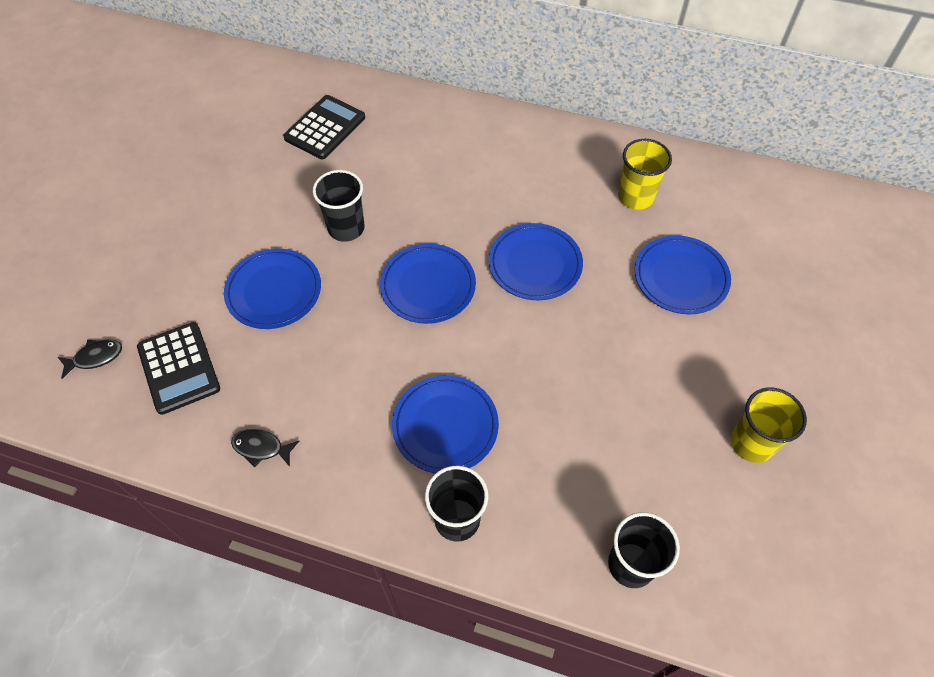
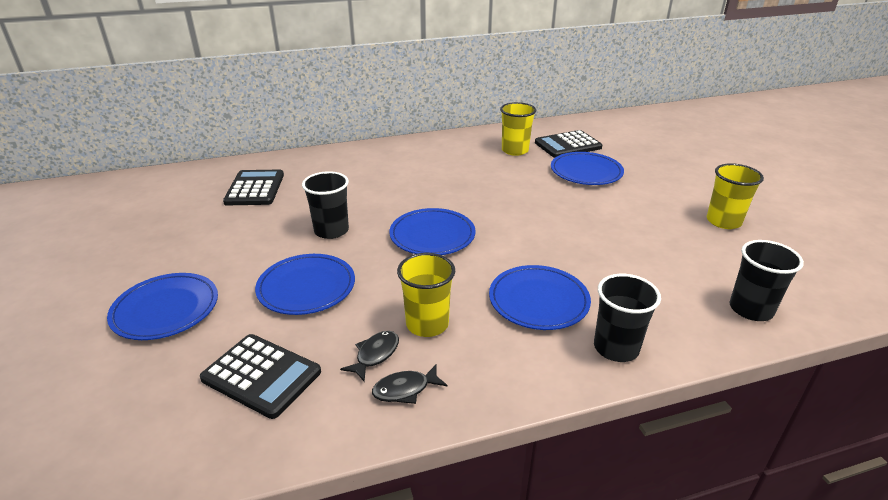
camera: 35 degrees left, 25 degrees down
(95, 357) = (153, 412): black fish -> black fish (375, 355)
(331, 393) = (427, 324): none -> yellow cup
(535, 264) = (493, 198): blue plate -> blue plate (166, 309)
(709, 219) = (567, 145): none -> black calculator

